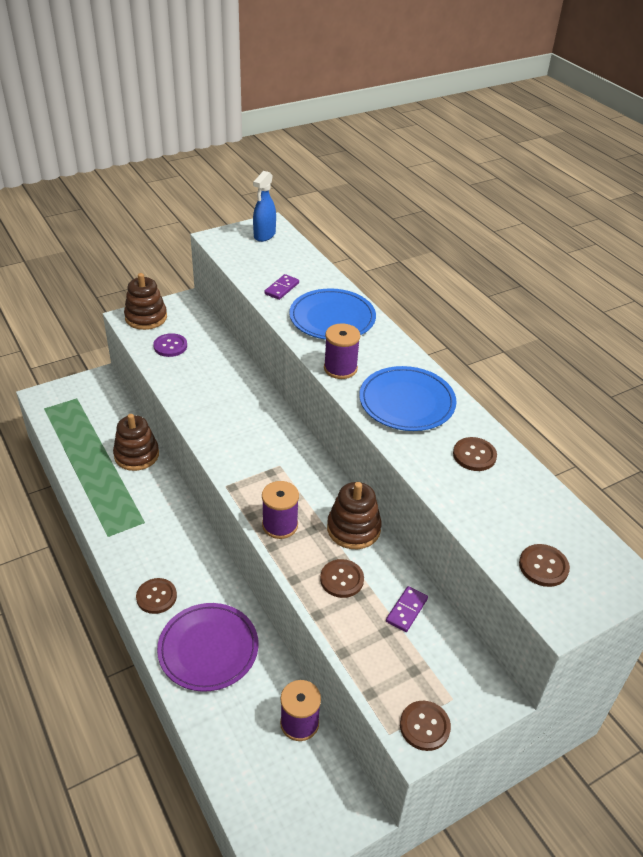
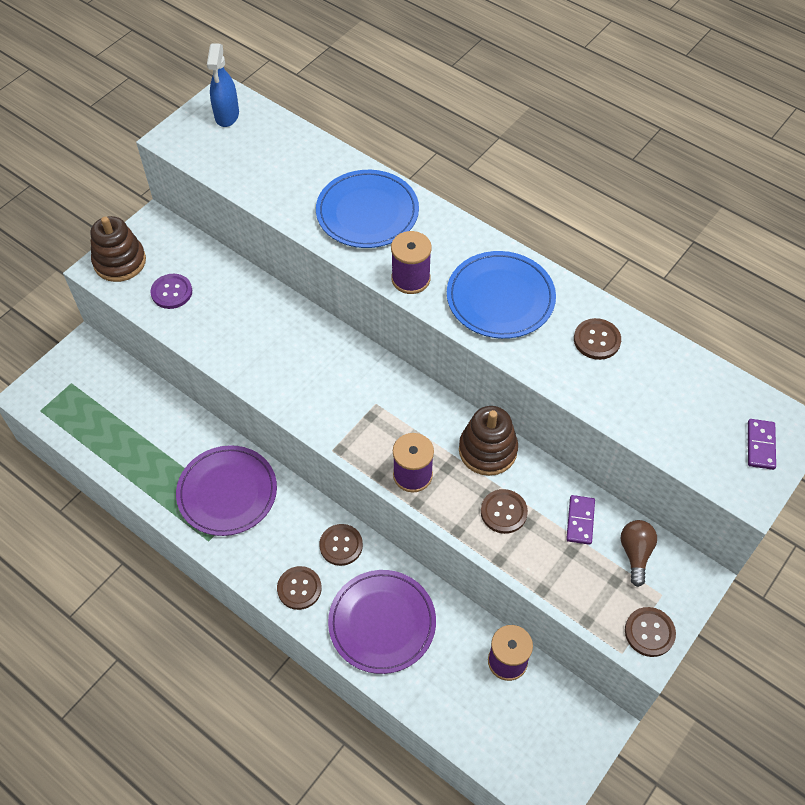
camera: 20 degrees left, 15 degrees up
(136, 455) = (184, 431): brown stacking toy -> none
(143, 507) = (227, 492): none -> purple plate
(281, 288) = (289, 189): purple domino -> purple domino (760, 445)
(444, 655) = (635, 553): none -> brown light bulb
(543, 566) = (714, 444): brown button -> brown button (341, 545)

